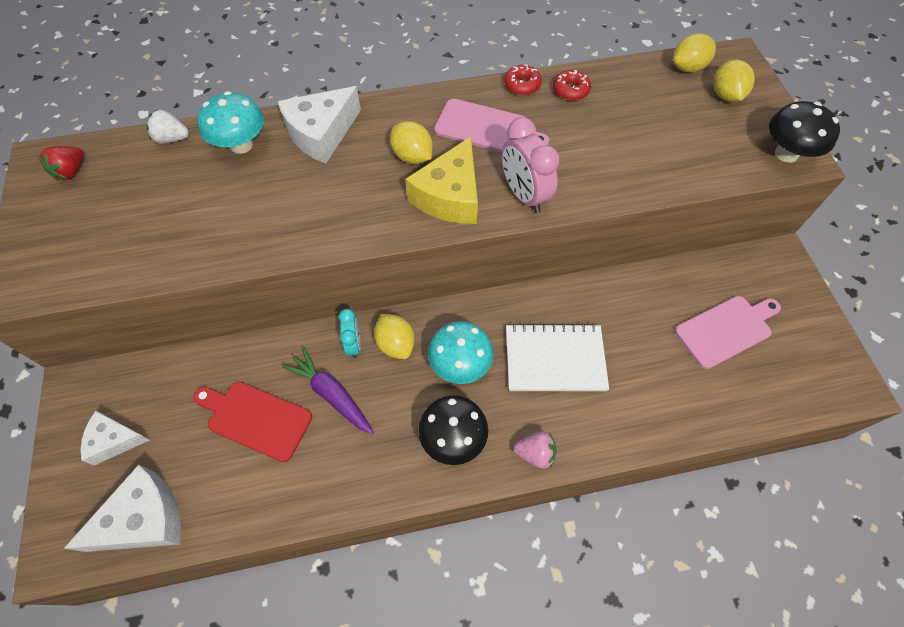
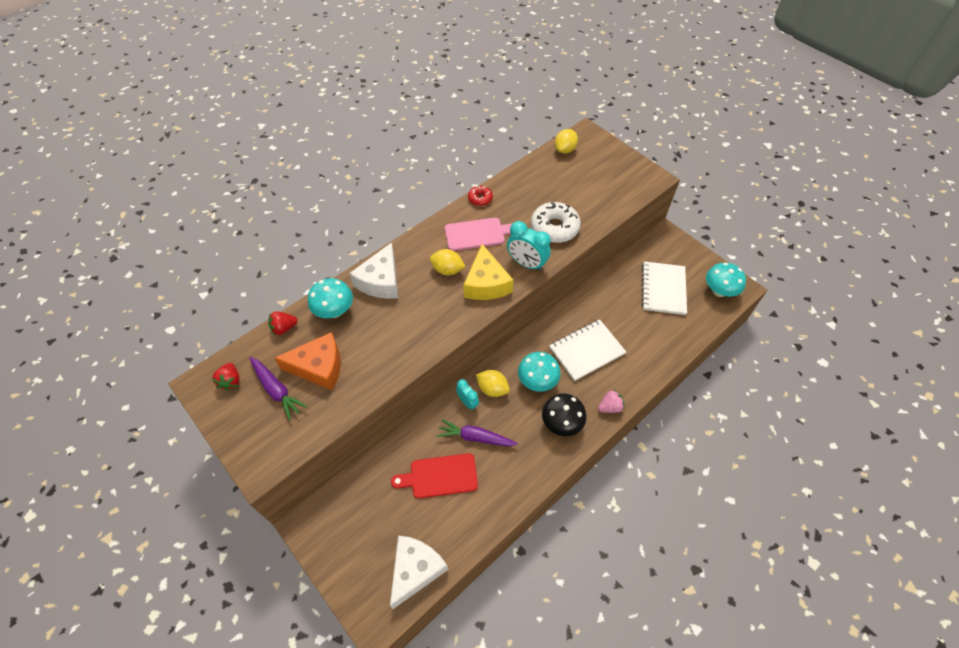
camera: 30 degrees left, 5 degrees down
(107, 206) = (276, 390): none -> purple carrot
(114, 440) = (359, 538): white cheese -> none
(172, 139) = (284, 328): white strawberry -> red strawberry
(172, 203) = (319, 367): none -> orange cheese
(524, 195) = (526, 264): pink clock -> turquoise clock
(570, 90) = (510, 190): red donut -> none
(598, 164) = (554, 228): none -> white donut
(725, 95) = (595, 158): yellow lemon -> none
(726, 329) = (663, 289): pink cutting board -> white notebook
(786, 154) = (645, 179): black mushroom -> none
(815, 374) = (719, 291): none -> turquoise mushroom

